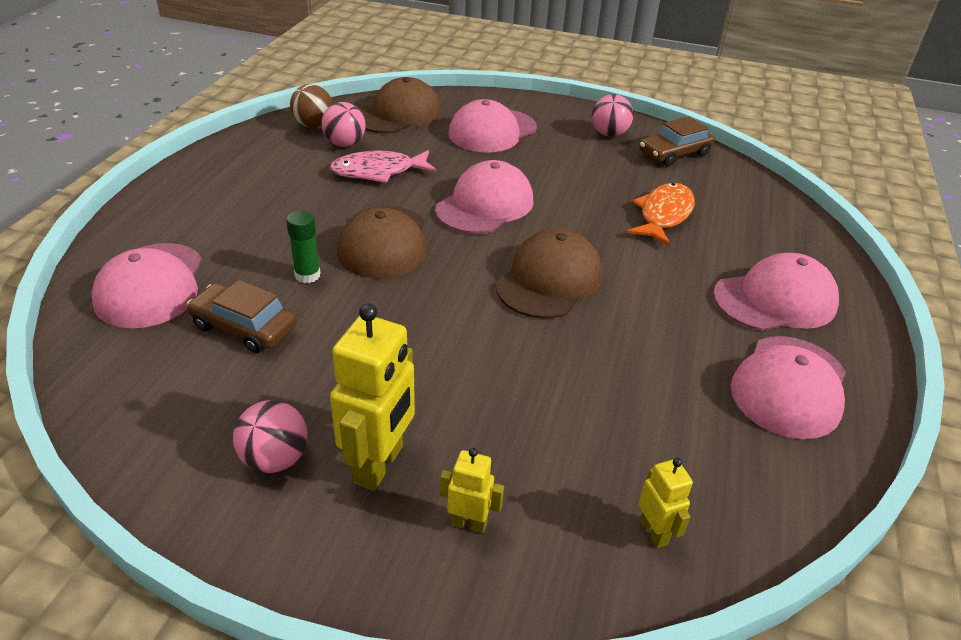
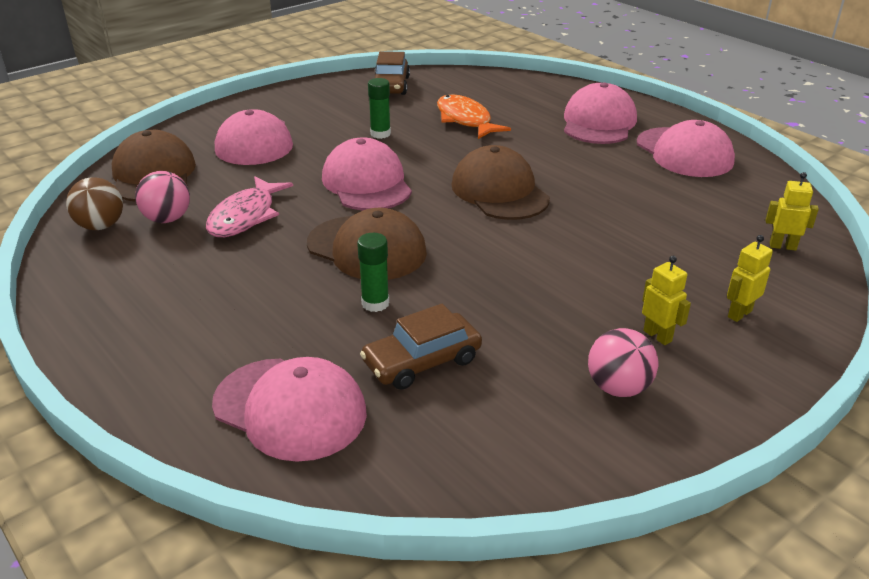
camera: 55 degrees left, 5 degrees down
(379, 465) = (657, 336): yellow robot -> yellow robot, size x0.52
(577, 181) = (380, 134): none -> green glue stick
(609, 134) = (329, 97): pink ball -> none

